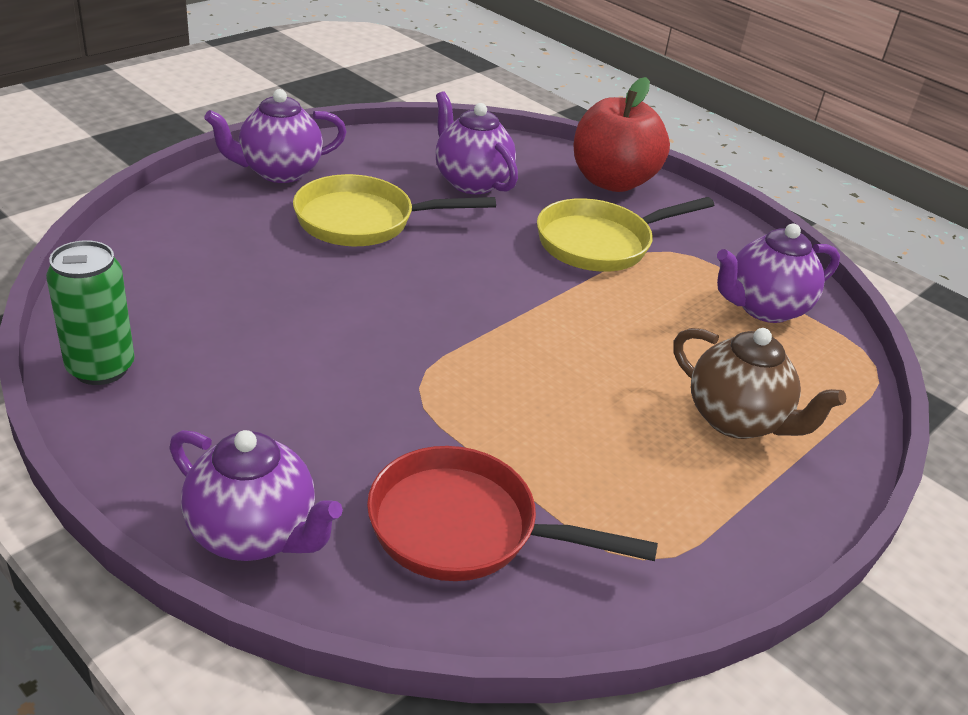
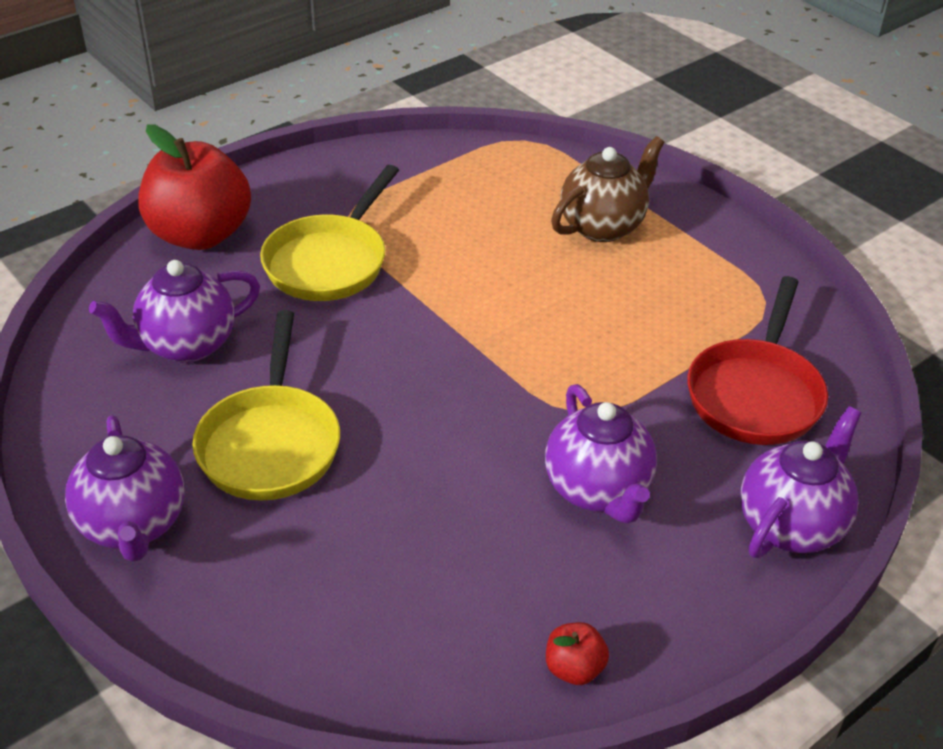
camera: 80 degrees left, 5 degrees up
(101, 368) = (574, 668): green can -> red apple
(600, 243) = (330, 261): yellow pan -> yellow pan turned 45 degrees clockwise
(764, 308) = (445, 180): purple teapot -> purple teapot (598, 491)

